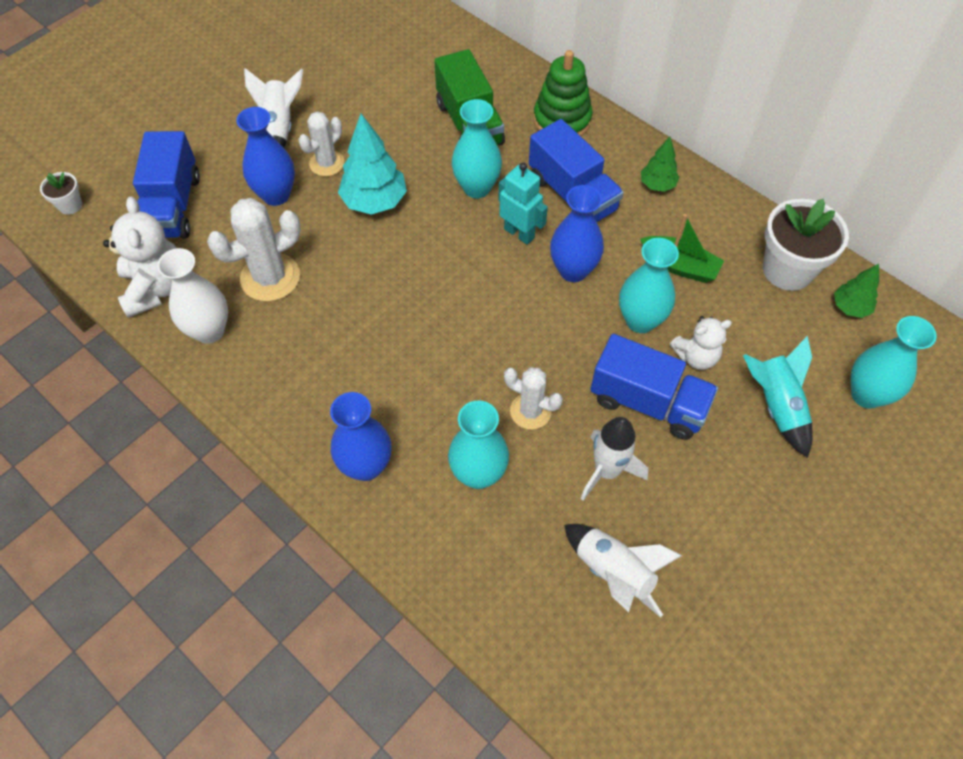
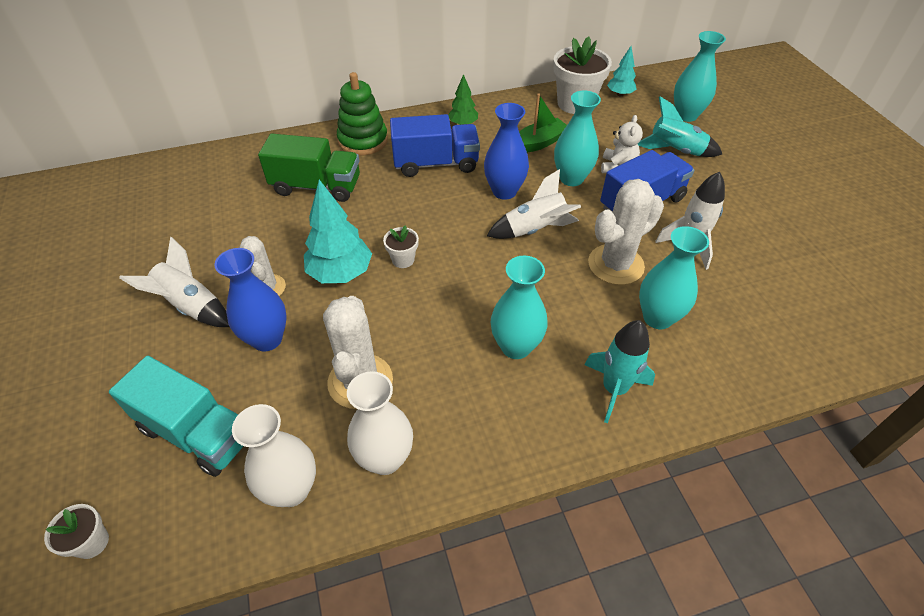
camera: 60 degrees left, 10 degrees down
(156, 288) = (291, 489): white teddy bear -> white vase
(173, 206) = (197, 432): blue truck -> turquoise truck
(366, 466) = (614, 389): blue vase -> turquoise rocket
(420, 236) = (403, 260): none -> white flower pot
(476, 188) = (383, 208): turquoise vase -> turquoise vase (516, 347)
(519, 233) = (448, 204): turquoise robot -> none
(530, 411) = (615, 265): white cactus -> white cactus, size x1.56
(613, 573) = (774, 278): white rocket -> white rocket (535, 230)
(850, 307) = (620, 94): green tree -> turquoise tree

